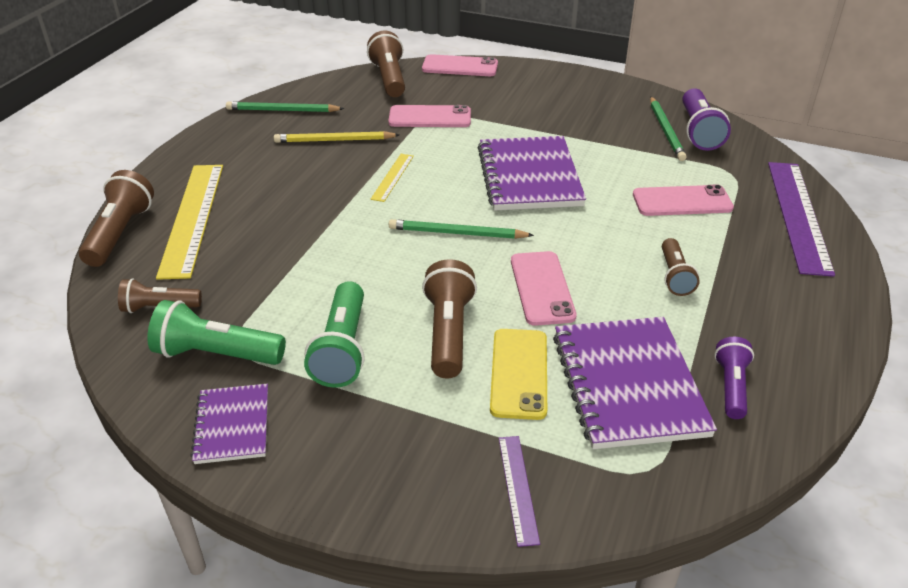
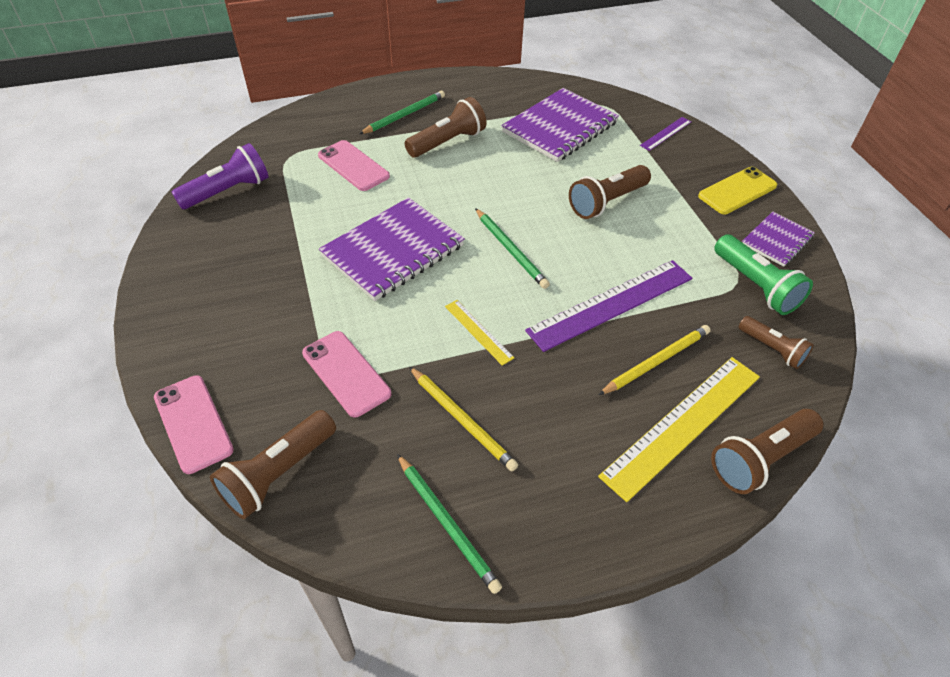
camera: 130 degrees left, 10 degrees up
(248, 239) = (656, 361): none -> yellow pencil
(342, 349) = (676, 235): green flashlight -> none
(393, 177) = (478, 331): yellow ruler -> yellow ruler turned 75 degrees clockwise
(519, 373) = (601, 163): yellow phone -> yellow phone (737, 191)
(541, 288) = (522, 185): pink phone -> none
(666, 131) = (241, 208): green pencil -> green pencil (404, 115)
(674, 276) = (447, 142): brown flashlight -> brown flashlight, size x1.56
(731, 386) = (520, 99): purple flashlight -> none
(798, 215) = (322, 117): purple ruler -> purple ruler (611, 304)

